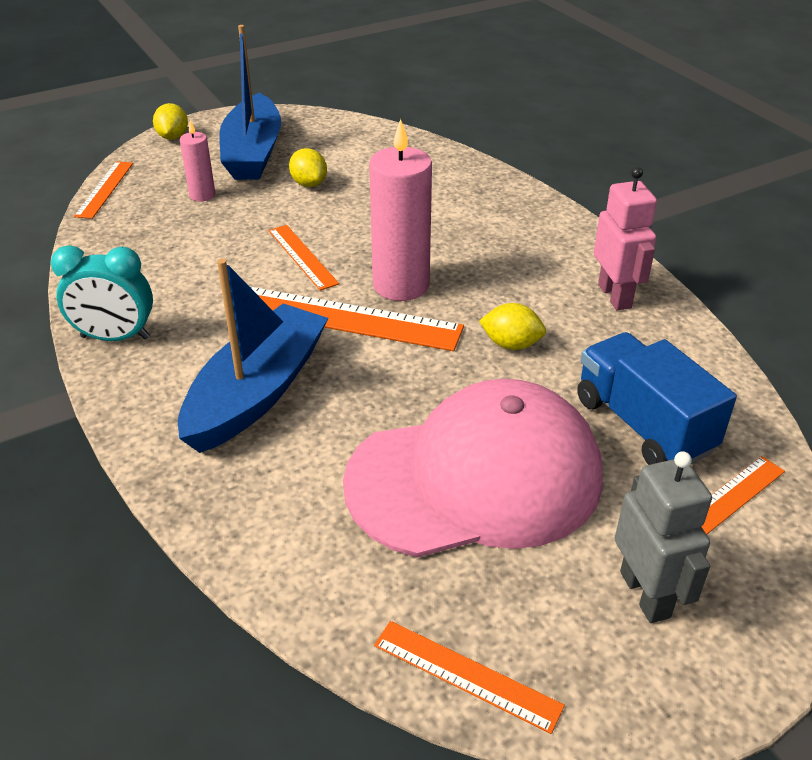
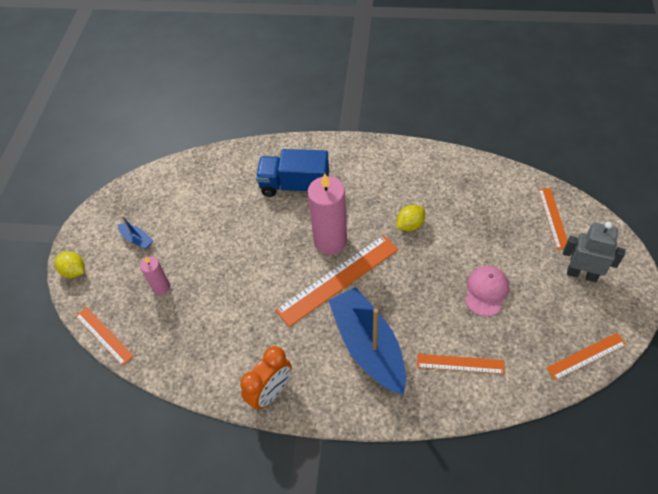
camera: 50 degrees left, 15 degrees up
(115, 337) = (271, 392): turquoise clock -> orange clock
(253, 153) = (137, 239): blue boat -> blue boat, size x0.42
(302, 256) = (268, 269): orange ruler -> orange ruler (460, 364)
(309, 184) = (198, 230): yellow lemon -> none
(475, 478) = (486, 291): pink cap -> pink cap, size x0.43
(615, 296) = (406, 166): pink robot -> none
(643, 425) = (495, 214): blue truck -> blue truck (294, 186)

